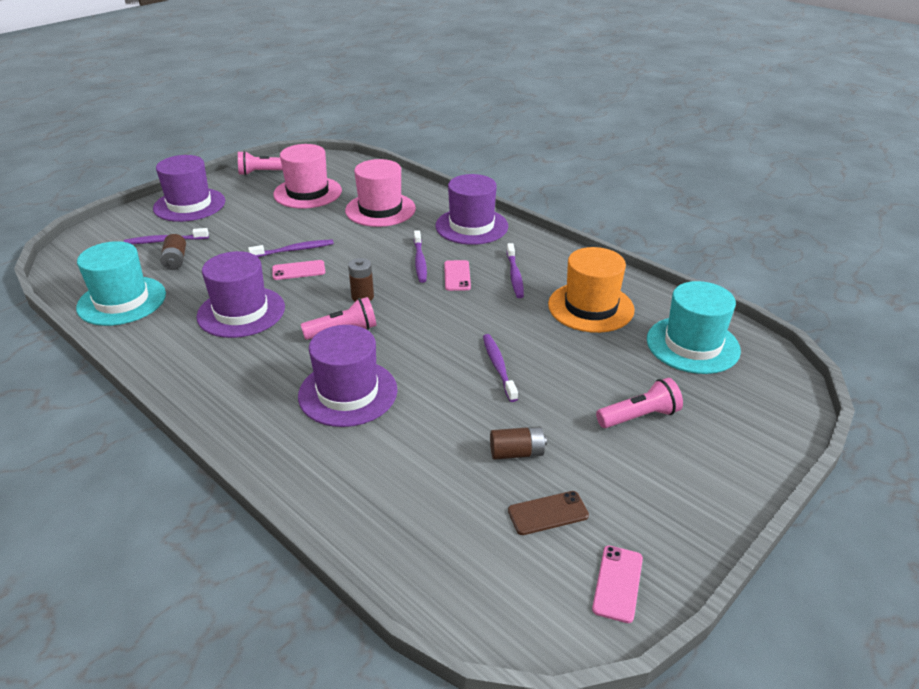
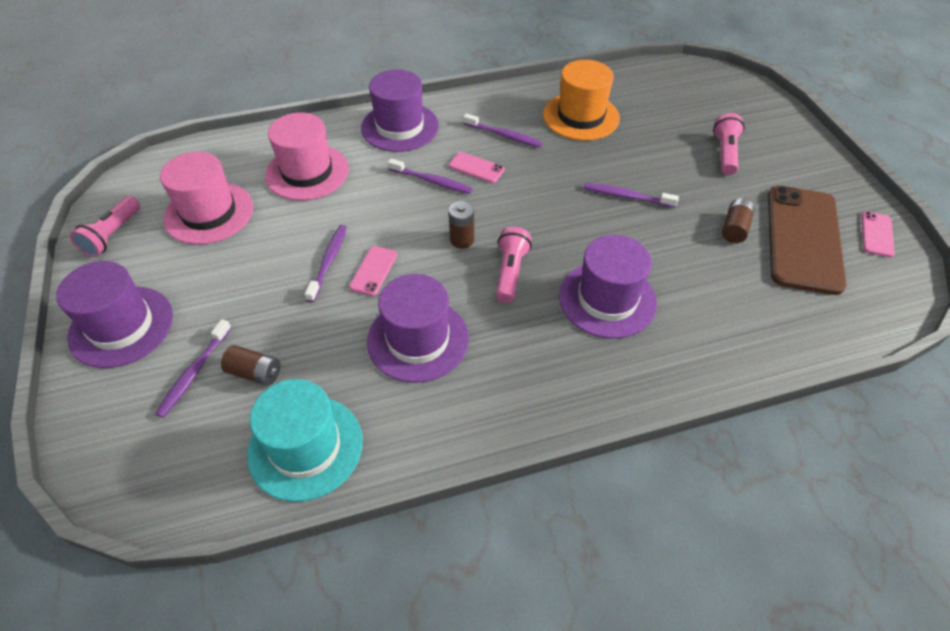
camera: 60 degrees left, 15 degrees up
(548, 513) = (803, 239): brown phone -> brown phone, size x2.36
(617, 583) = (877, 234): pink phone -> pink phone turned 60 degrees clockwise
(692, 345) = (660, 93): turquoise hat -> none

